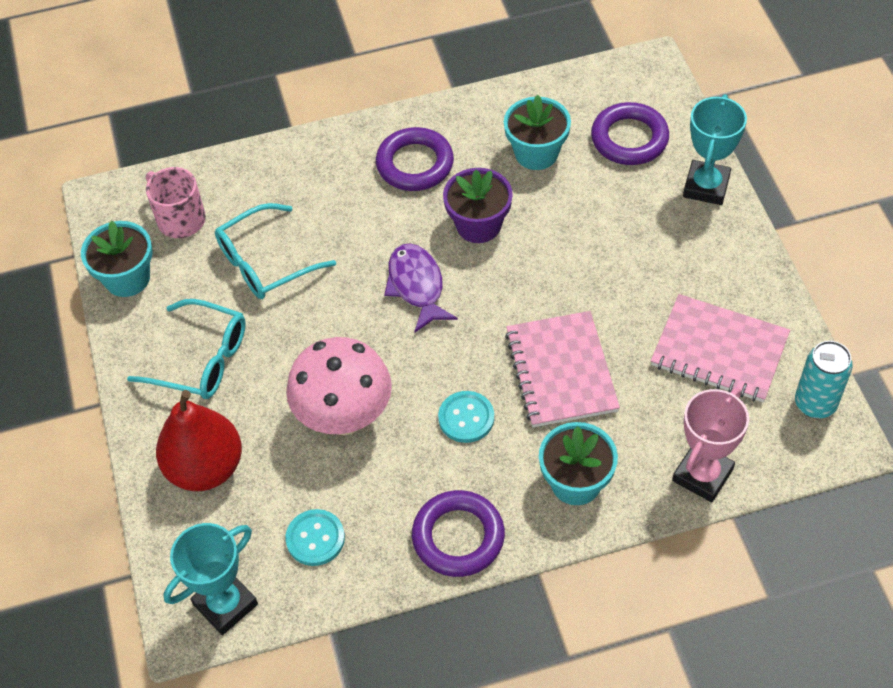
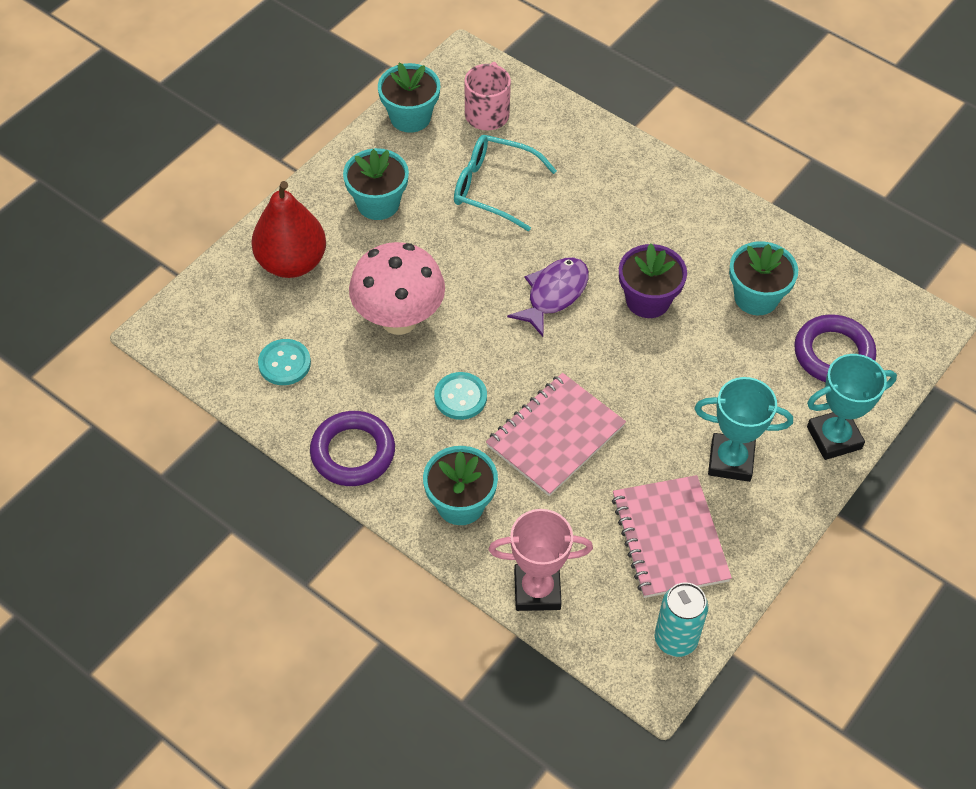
camera: 50 degrees right, 0 degrees up
(201, 359) = (378, 203): turquoise glasses -> turquoise flower pot
(225, 604) = (194, 342): turquoise trophy -> turquoise trophy (730, 461)
(415, 164) = (669, 224): purple ring -> none

